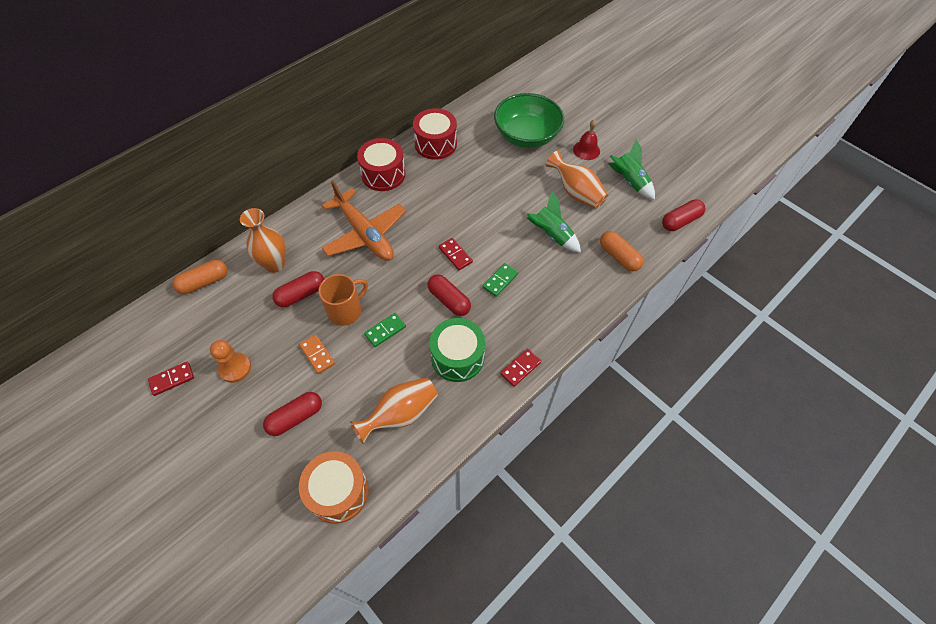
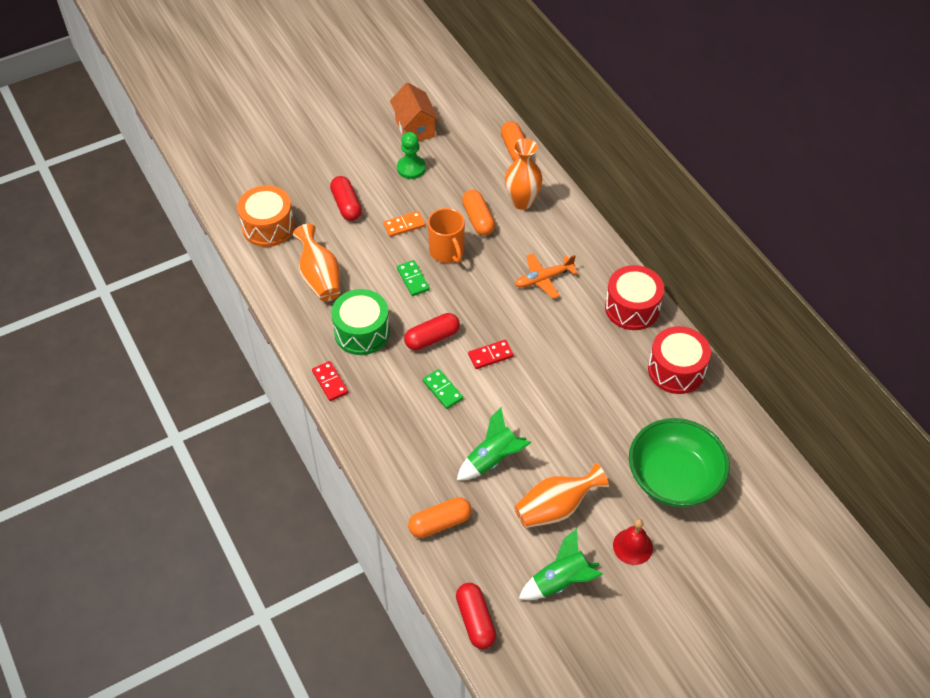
camera: 105 degrees right, 5 degrees down
(172, 379) = (415, 128): red domino -> orange house
(235, 368) = (411, 168): orange pawn -> green pawn
(301, 294) = (478, 219): red capsule -> orange capsule
(365, 234) = (543, 279): orange plane -> orange plane, size x0.57

